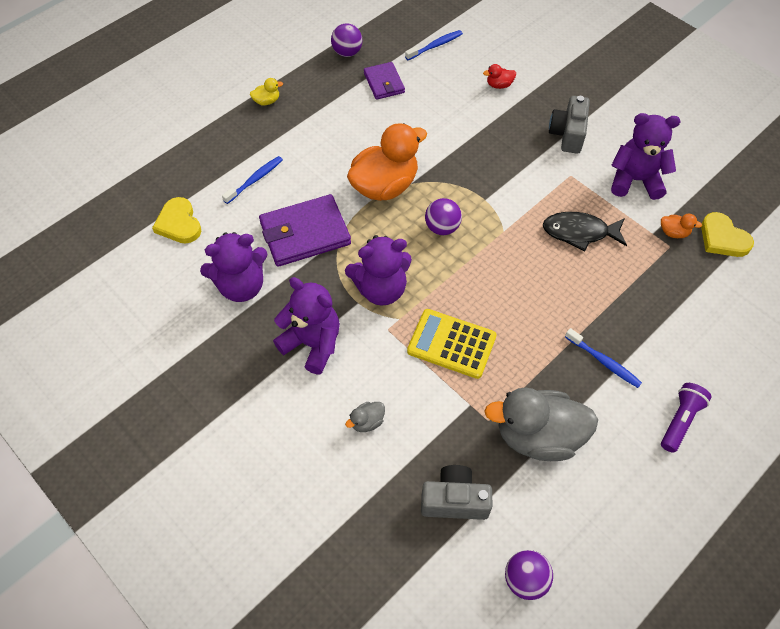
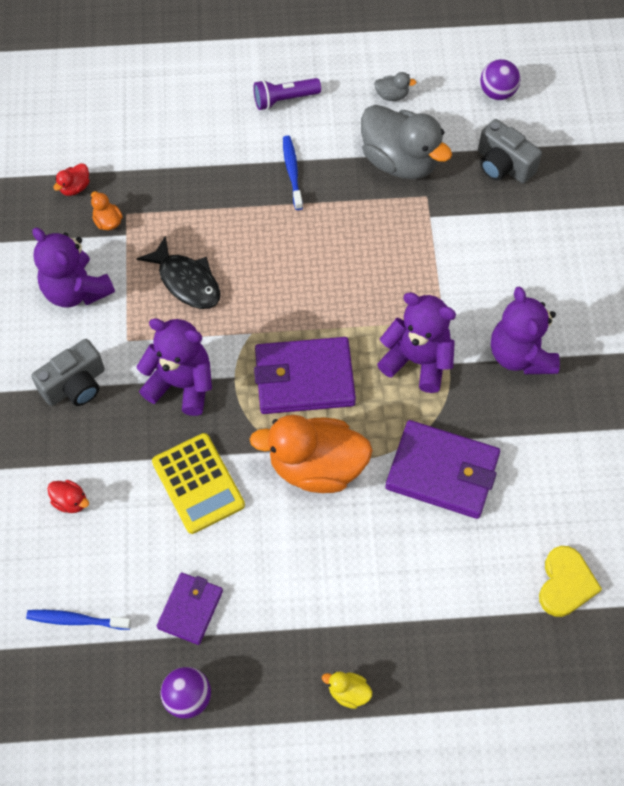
camera: 140 degrees left, 5 degrees up
(241, 286) = (547, 459): purple teddy bear -> purple teddy bear (181, 384)
(255, 180) = (445, 580): blue toothbrush -> none
(367, 422) = (524, 260): grey duck -> grey duck (392, 95)
(442, 227) = (304, 378): purple ball -> purple wallet
(451, 344) = (400, 270): yellow calculator -> yellow calculator (198, 483)
(723, 238) = (75, 187): yellow heart -> red duck

